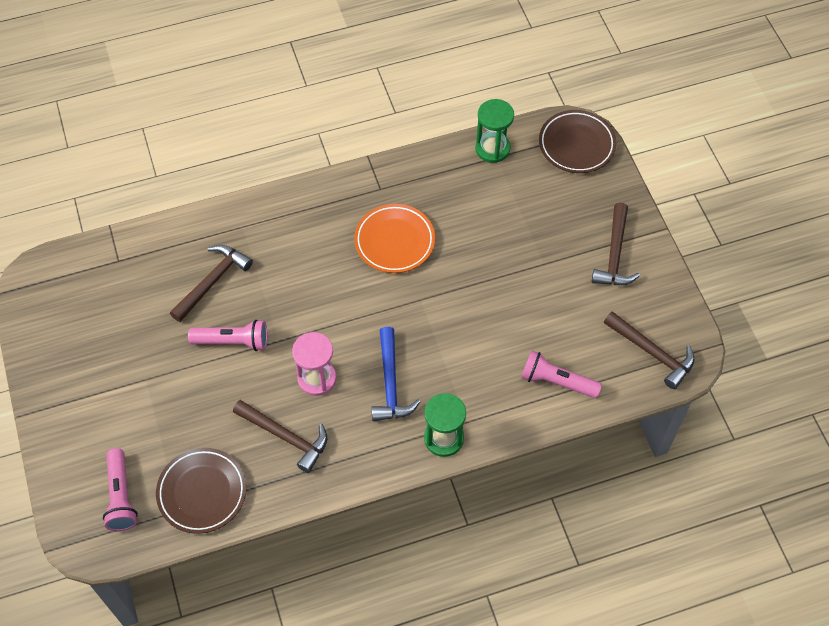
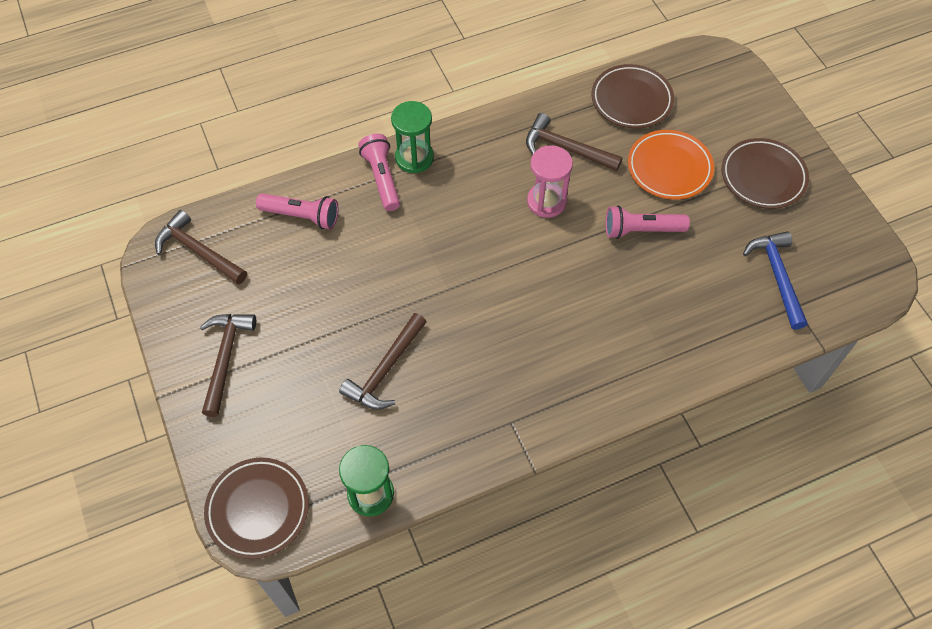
camera: 175 degrees right, 0 degrees up
(97, 388) = (763, 177): none -> brown plate
(121, 496) = (703, 92): pink flashlight -> pink flashlight (382, 178)
(212, 281) = (682, 291): brown hammer -> brown hammer (386, 369)
(390, 383) = (471, 202): blue hammer -> blue hammer (777, 277)
(394, 241) = (485, 354): orange plate -> orange plate (669, 168)

